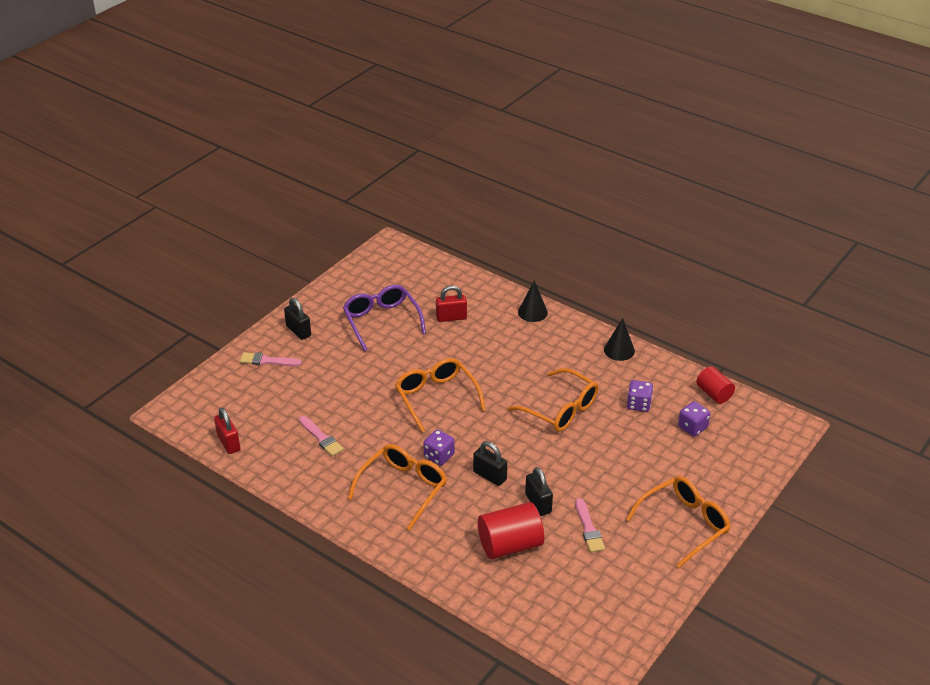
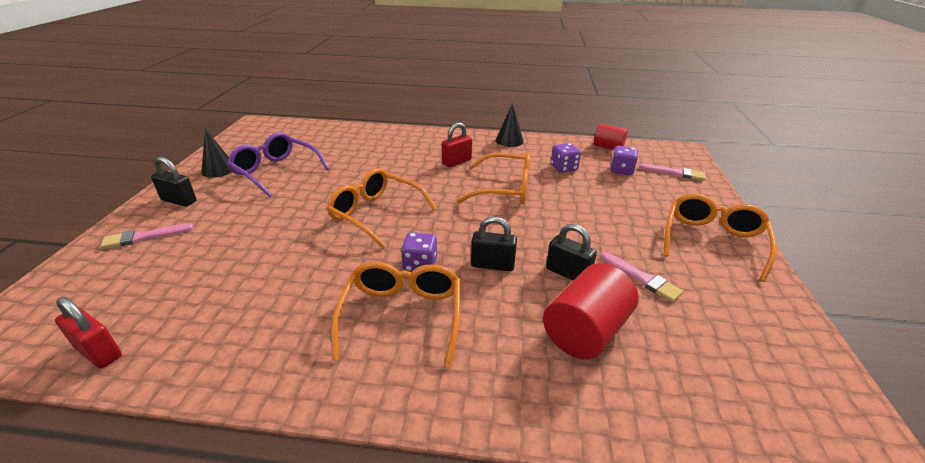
camera: 30 degrees left, 5 degrees down
(321, 438) = (254, 295): pink brush -> pink brush (675, 173)
(451, 317) = (346, 154): red padlock -> red padlock (456, 162)
(532, 312) = (417, 135): black cone -> black cone (218, 169)

